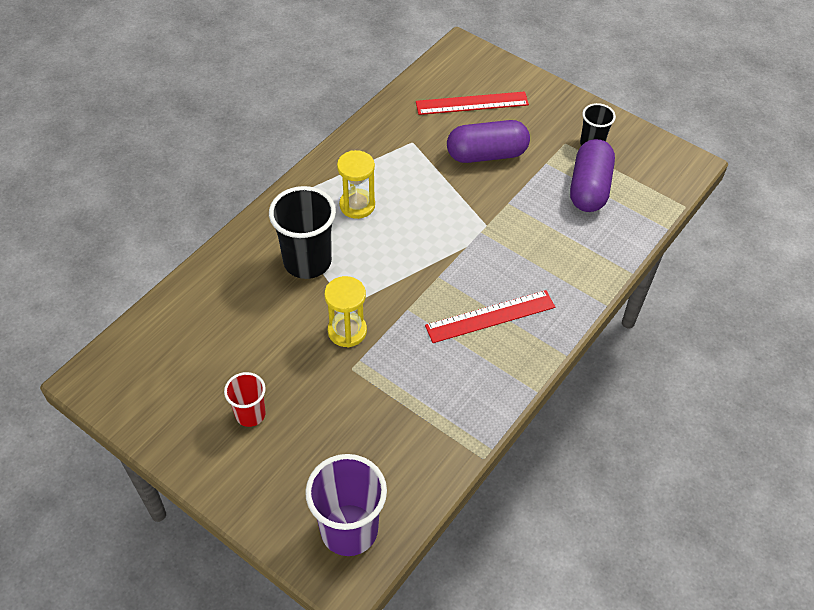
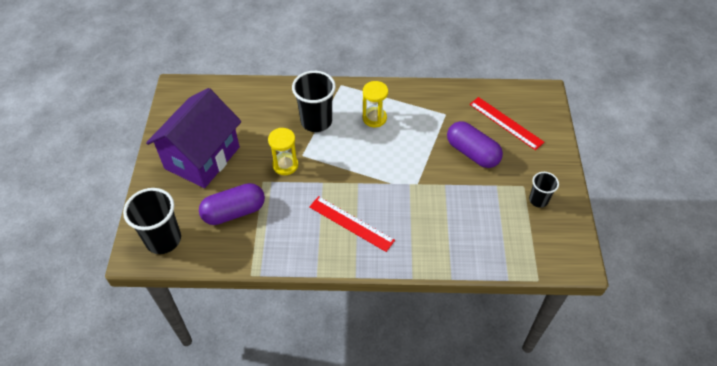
camera: 55 degrees right, 0 degrees up
(250, 414) = (202, 158): red cup -> purple house
(349, 530) = (163, 239): purple cup -> black cup
(589, 188) = (499, 218): purple capsule -> purple capsule (234, 212)

